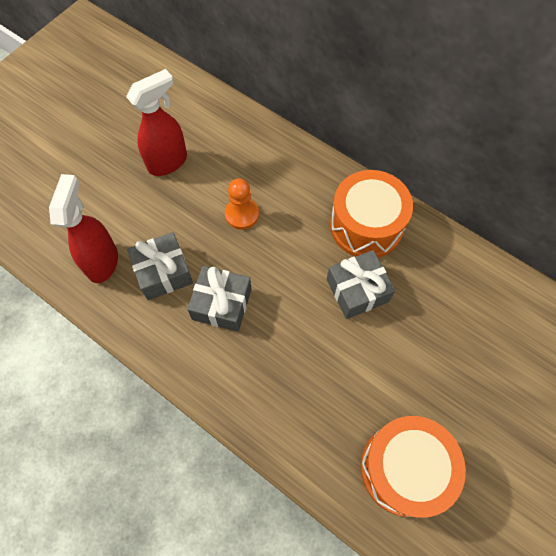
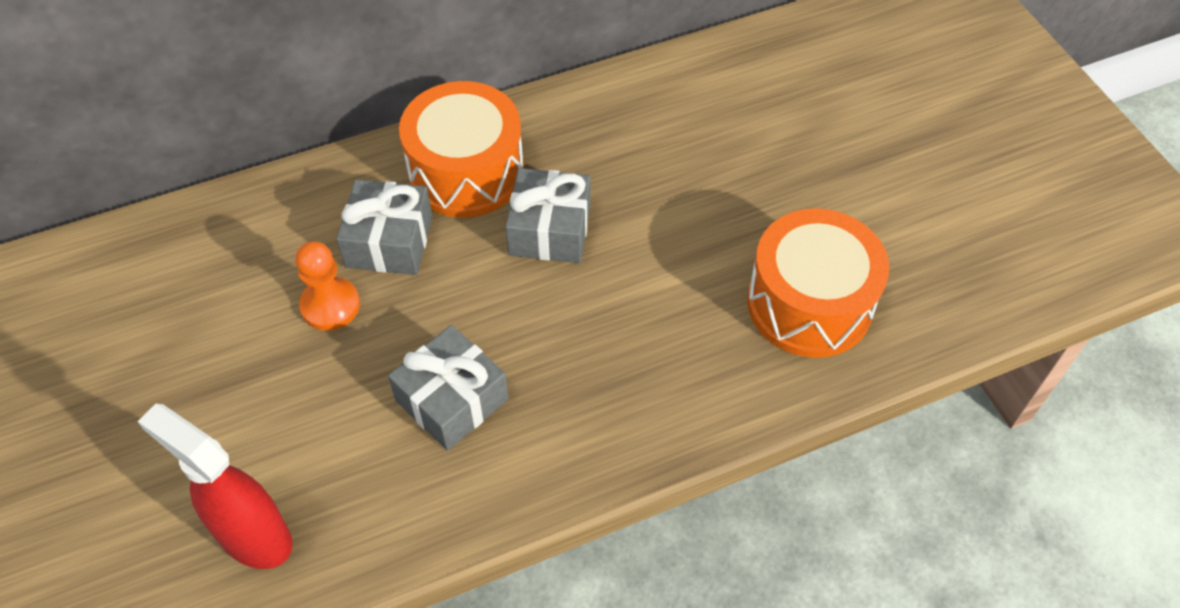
camera: 60 degrees left, 10 degrees down
(163, 272) = (342, 455): grey gift -> grey gift (389, 241)
(168, 162) = (155, 360): red spray bottle -> none

